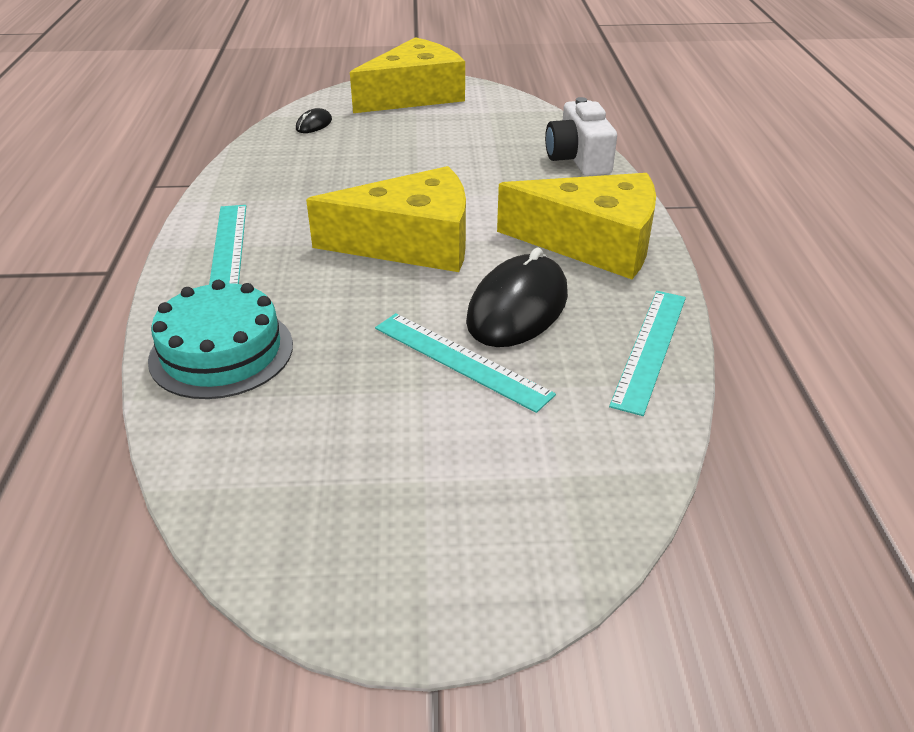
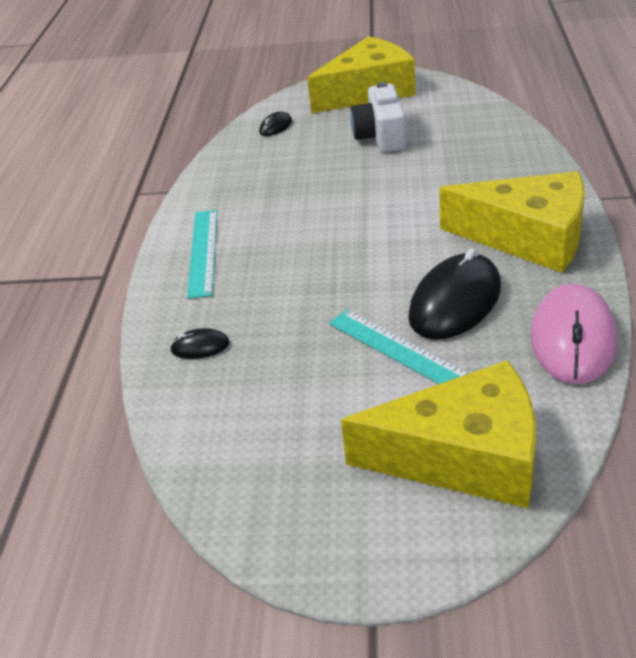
camera: 10 degrees right, 0 degrees up
(221, 352) = (200, 347): turquoise cake -> black mouse
(411, 243) = (362, 242): yellow cheese -> yellow cheese (464, 456)
(578, 159) = (520, 152): white camera -> white camera (381, 136)
(650, 348) = (573, 339): turquoise ruler -> pink mouse

